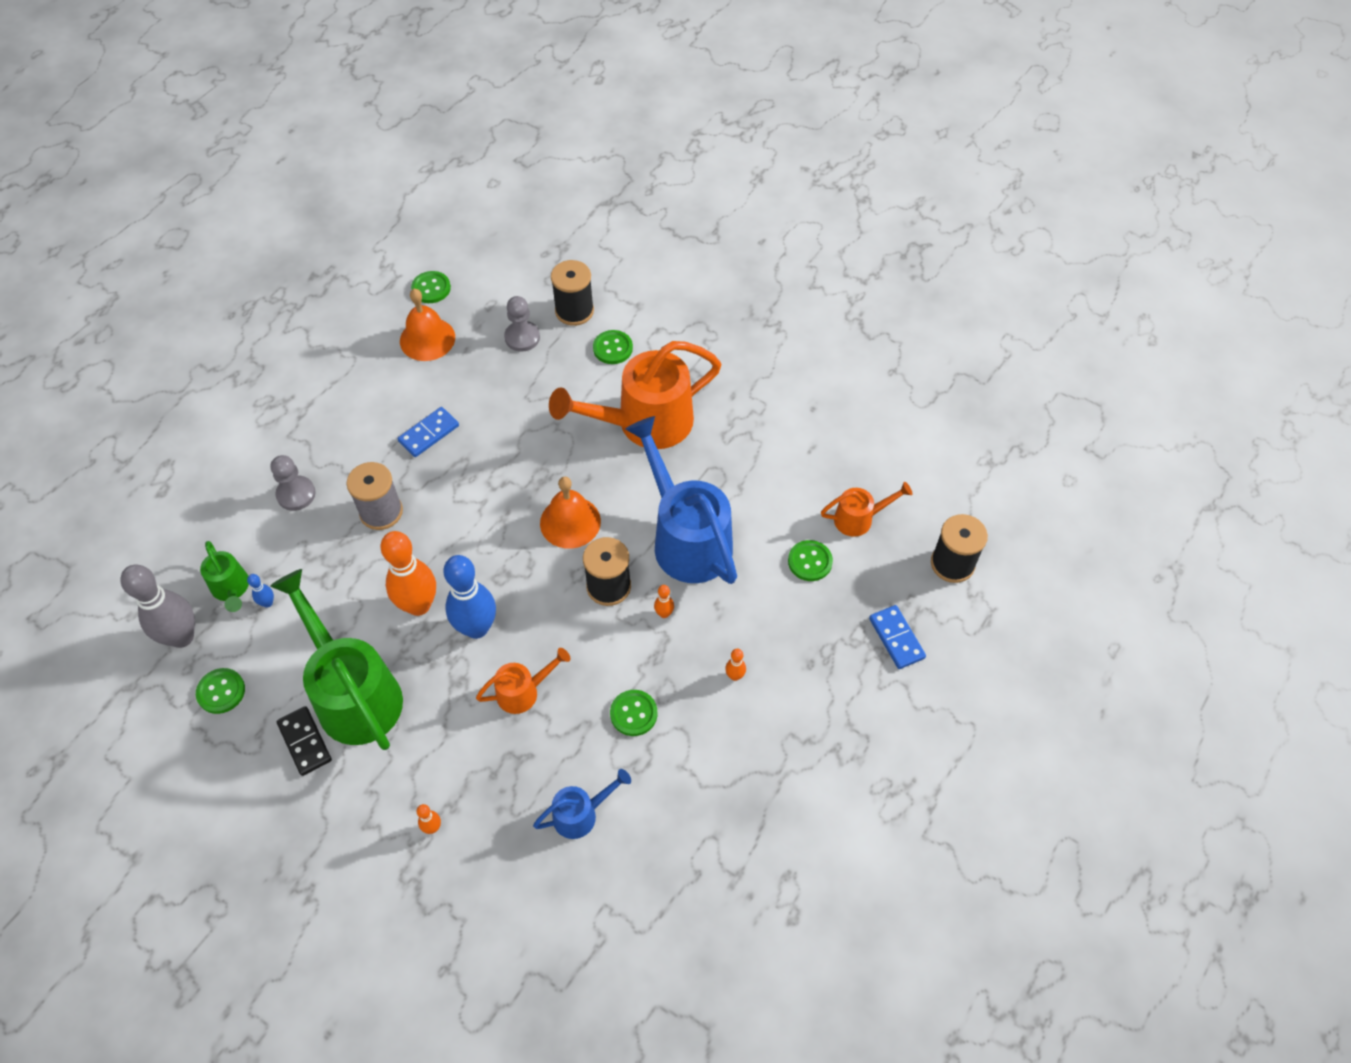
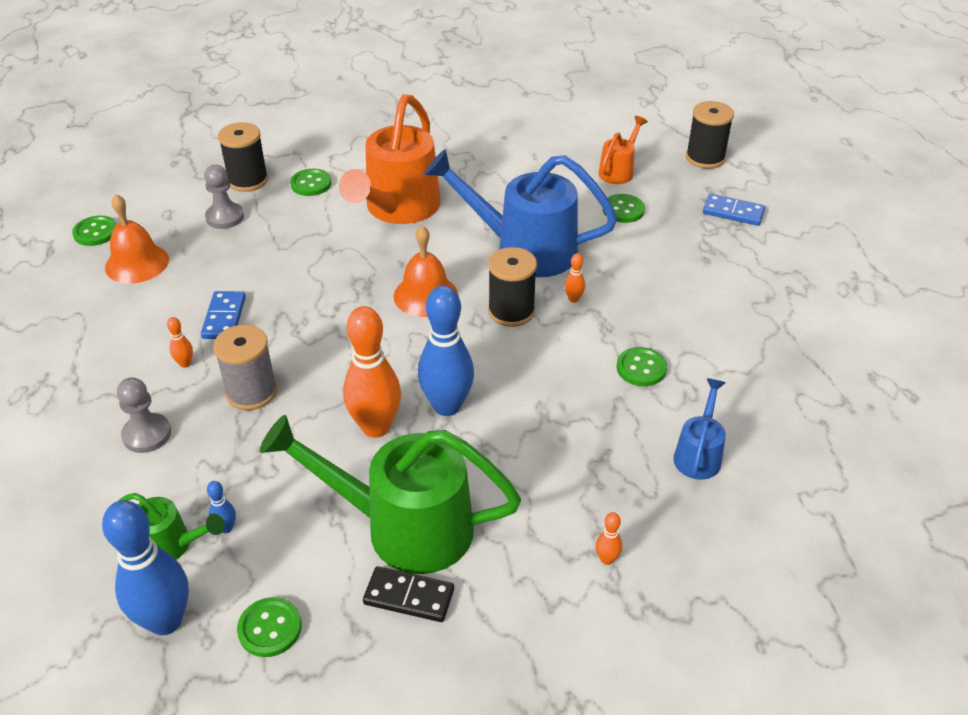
camera: 45 degrees left, 15 degrees down
(182, 637) = (165, 621): grey bowling pin -> blue bowling pin
(523, 692) = (543, 416): orange watering can -> none
(735, 676) = (672, 298): orange bowling pin -> orange bowling pin (185, 363)

